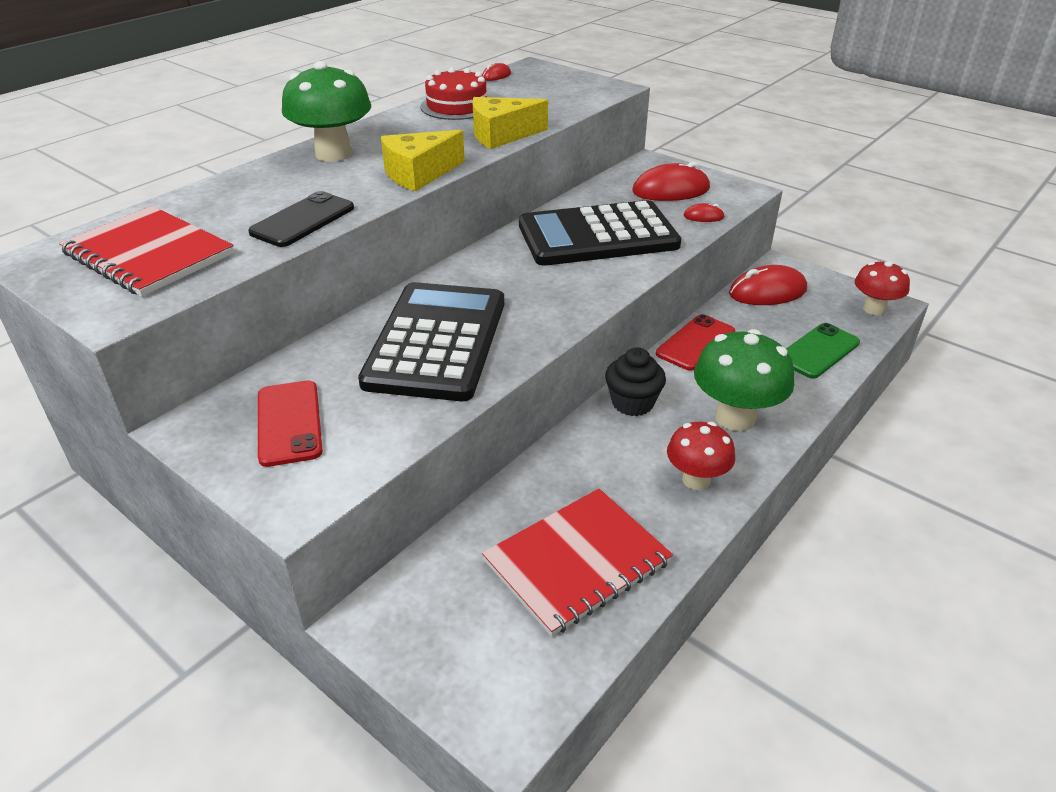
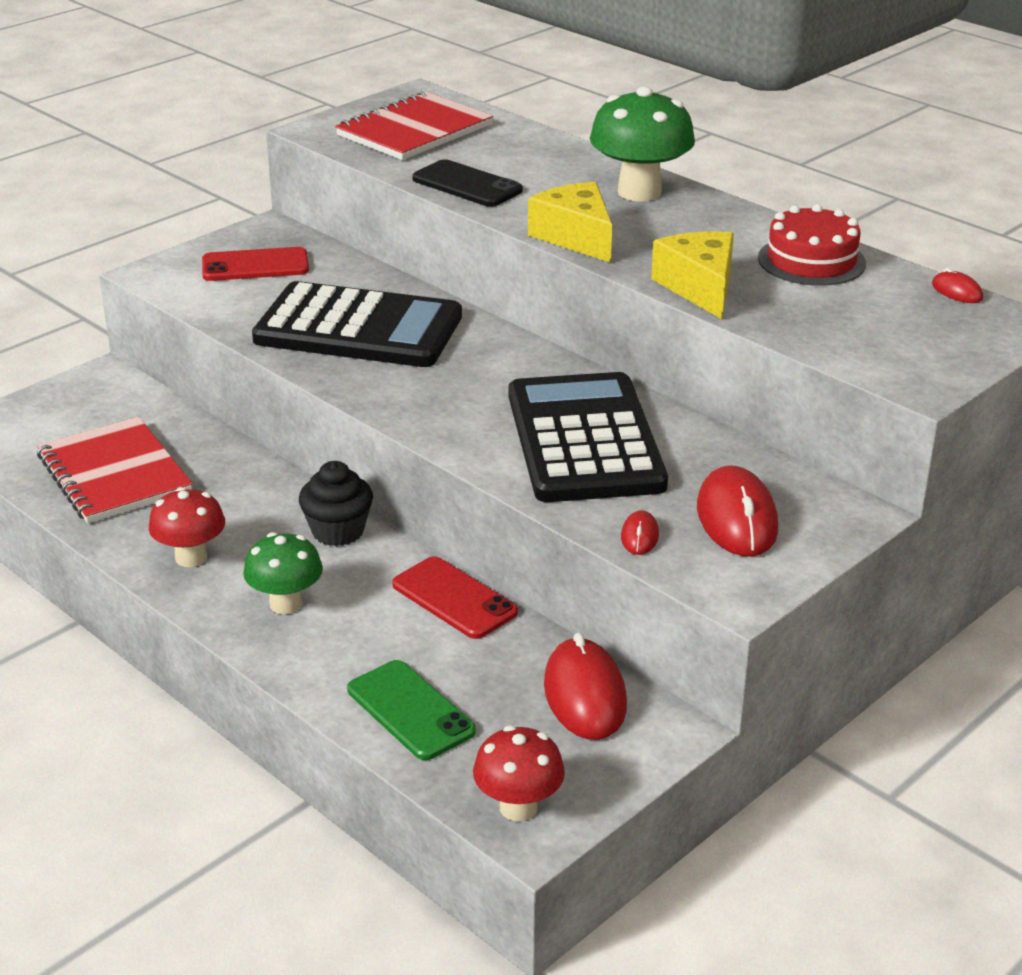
camera: 95 degrees right, 5 degrees down
(735, 417) = (286, 604): green mushroom -> green mushroom, size x0.64

